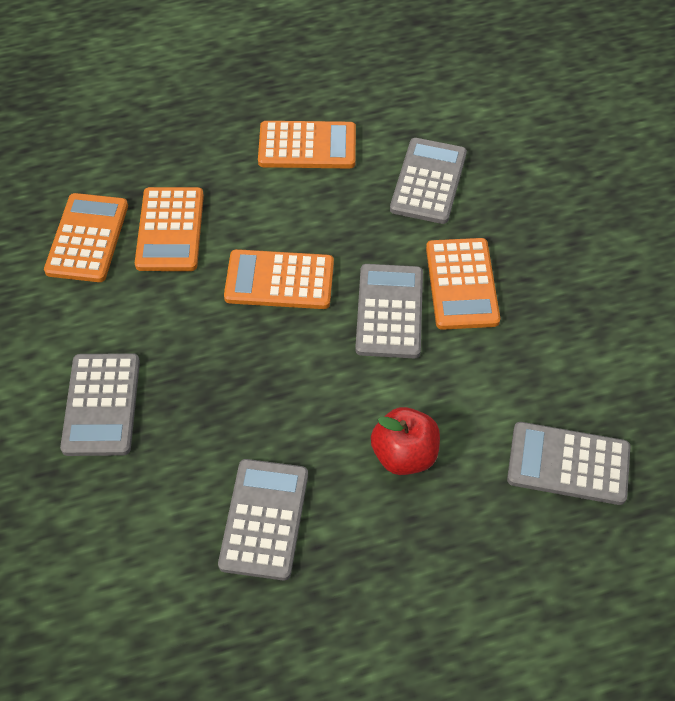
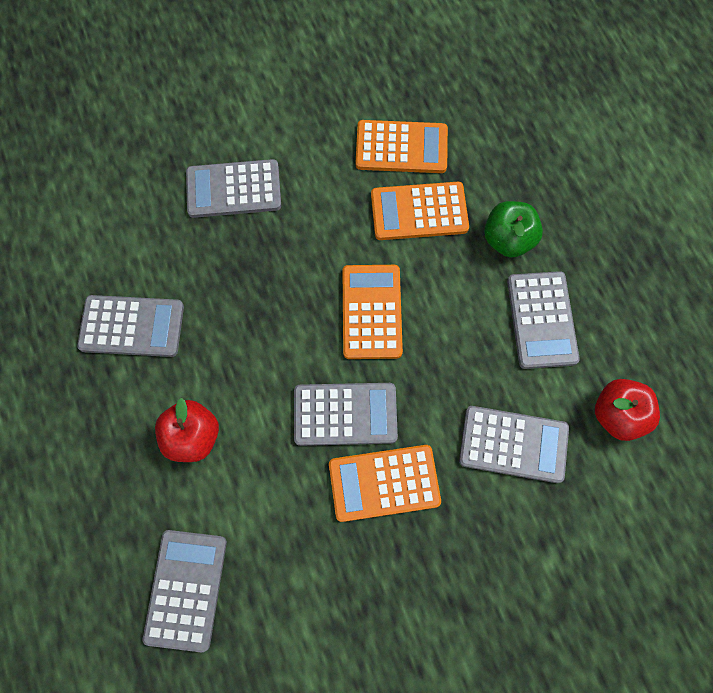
camera: 85 degrees right, 15 degrees up
(217, 161) = (508, 239): none -> green apple
(307, 146) = (542, 320): orange calculator -> grey calculator
(405, 106) = (617, 415): none -> red apple

